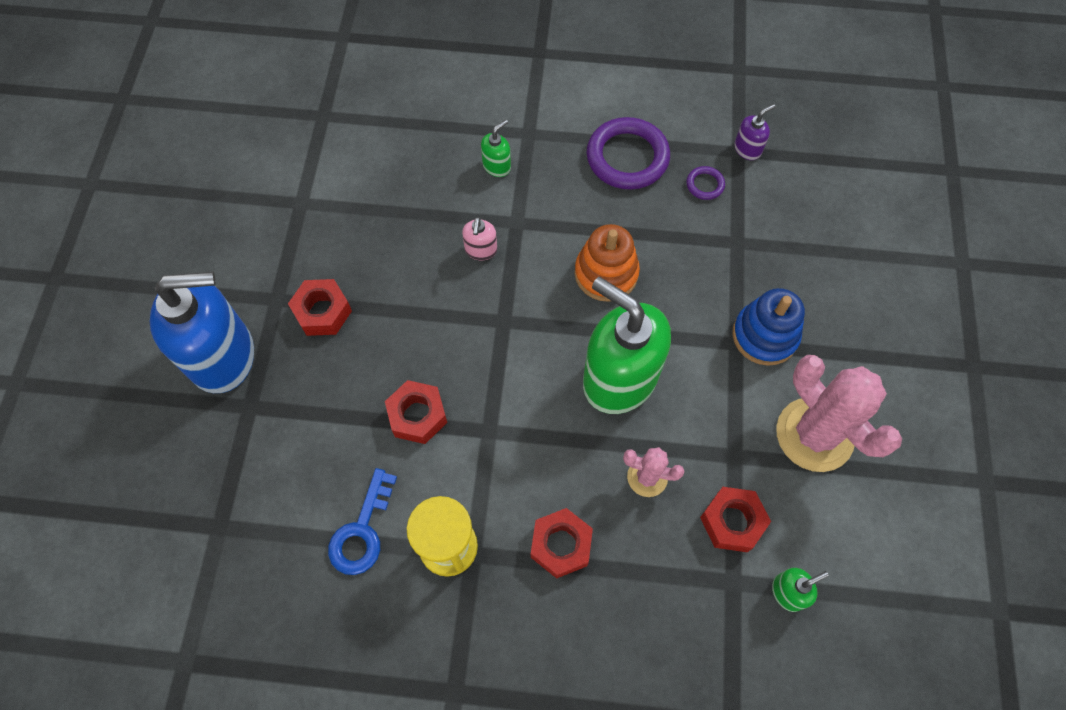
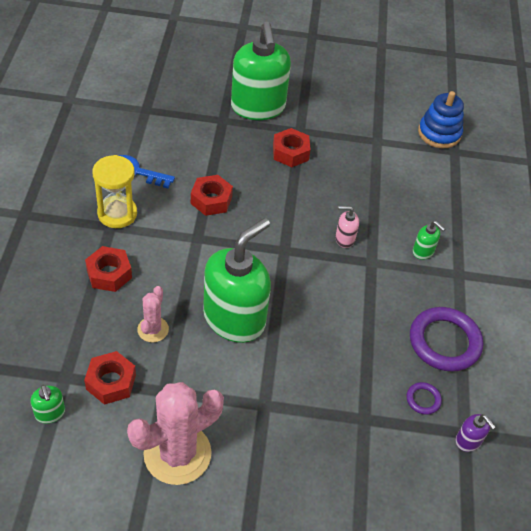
camera: 85 degrees right, 15 degrees down
(223, 356) = (258, 107): blue soap dispenser -> green soap dispenser
(606, 273) = (327, 317): orange stacking toy -> none
(764, 335) = (271, 428): blue stacking toy -> blue stacking toy (439, 133)

